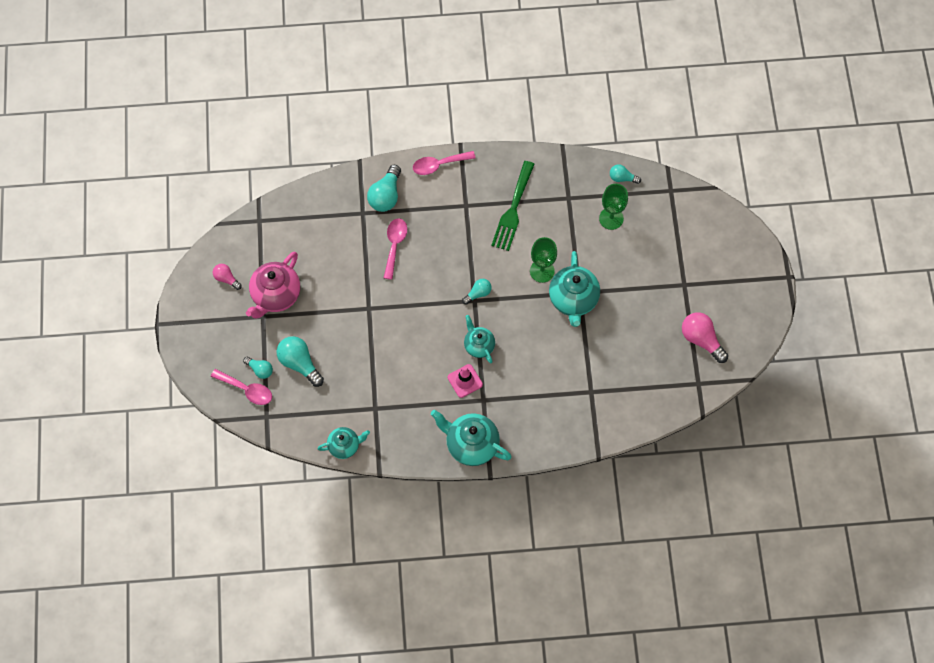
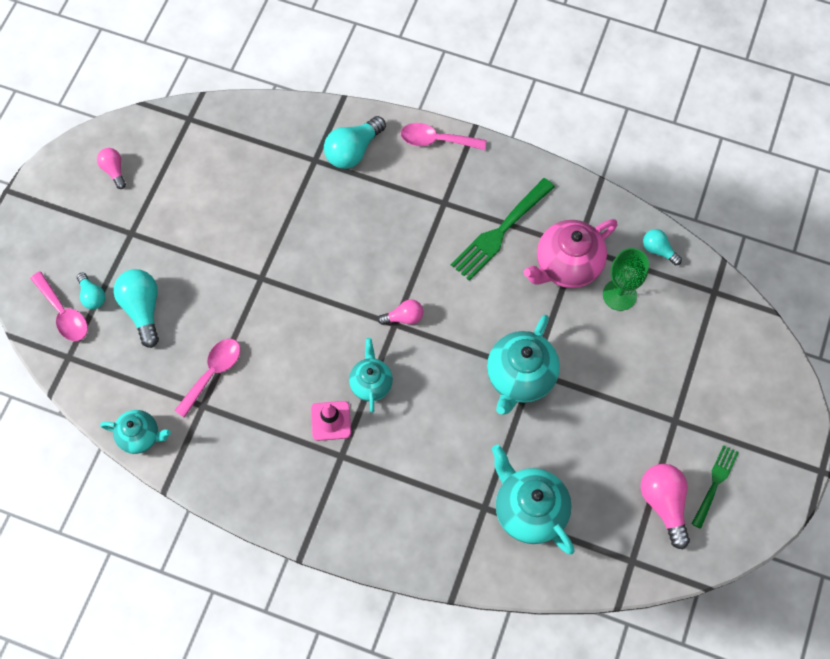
camera: 25 degrees right, 0 degrees up
(276, 295) = (159, 215): pink teapot -> pink teapot (567, 266)
(394, 245) = (332, 214): pink spoon -> pink spoon (213, 373)
(471, 445) = (296, 507): turquoise teapot -> turquoise teapot (529, 510)
(478, 293) = (404, 317): turquoise light bulb -> pink light bulb
(542, 271) = (498, 324): green goblet -> none
(727, 313) = (715, 483): none -> green fork

